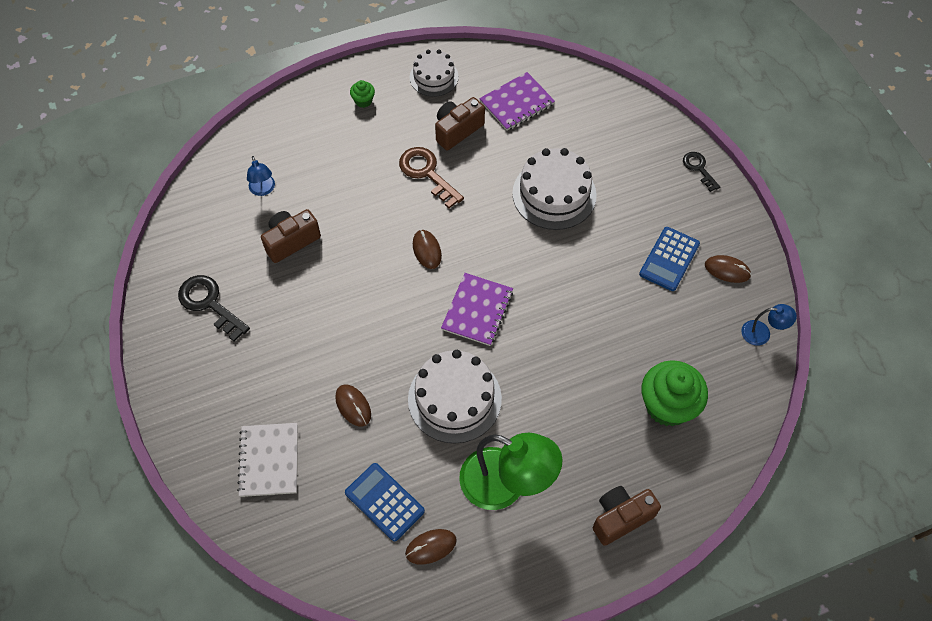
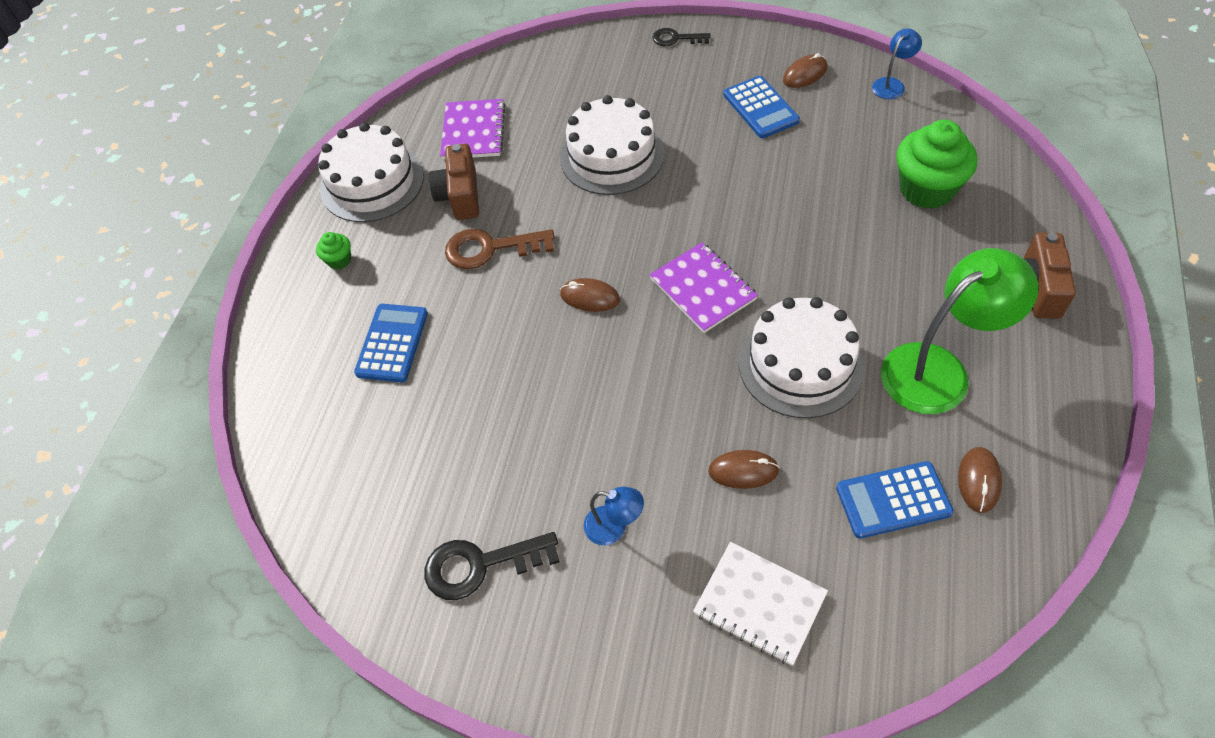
camera: 50 degrees left, 5 degrees down
(263, 190) = (366, 421): blue lamp -> blue lamp (614, 527)
(291, 241) = (465, 426): brown camera -> none
(323, 167) = (392, 343): none -> blue calculator
(434, 77) = (372, 183): white cake -> white cake, size x1.59

